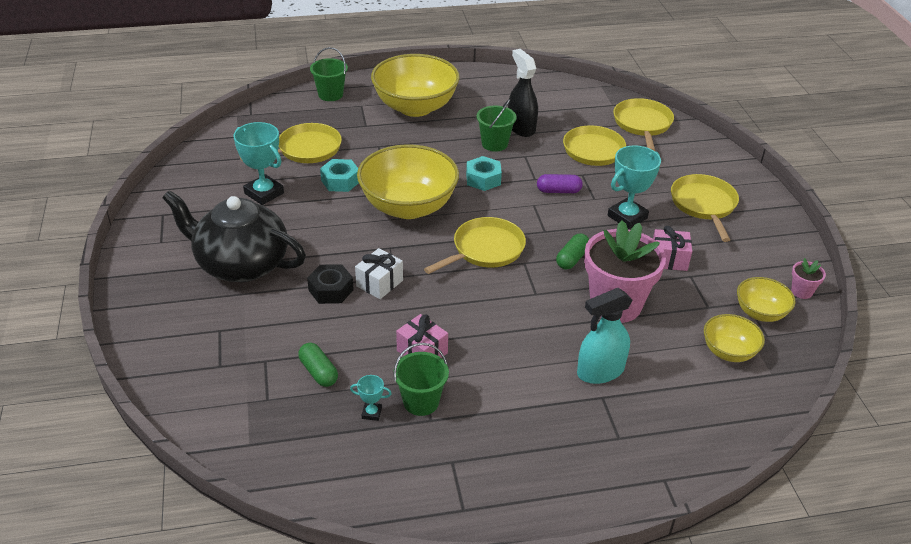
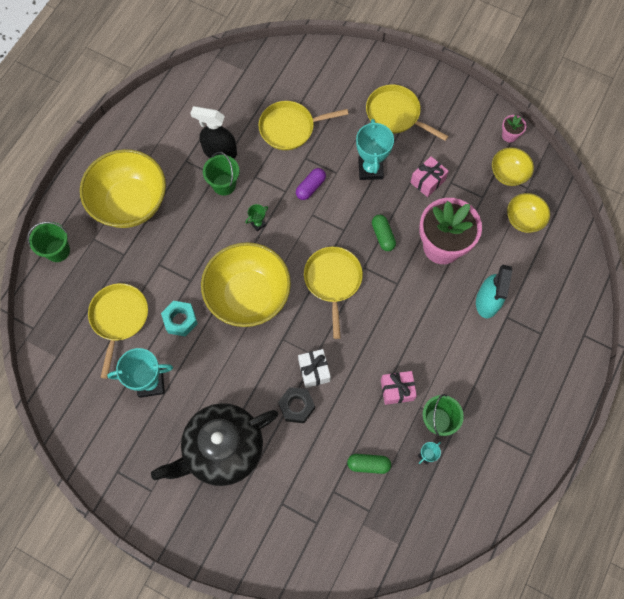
camera: 50 degrees left, 30 degrees up
(483, 179) = (258, 224): turquoise nut -> green trophy
(642, 124) = (284, 72): yellow pan -> none

